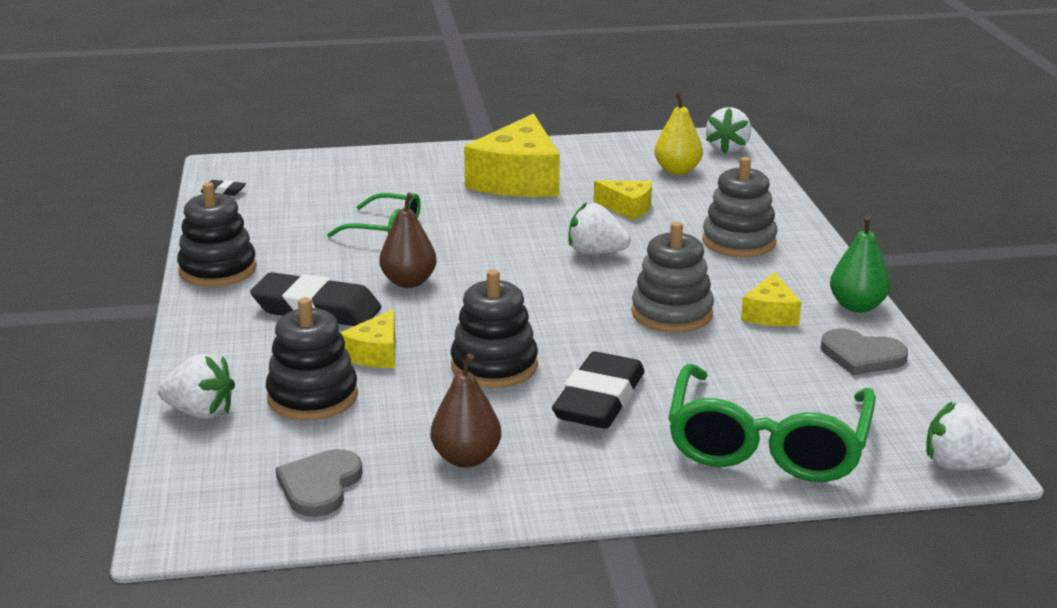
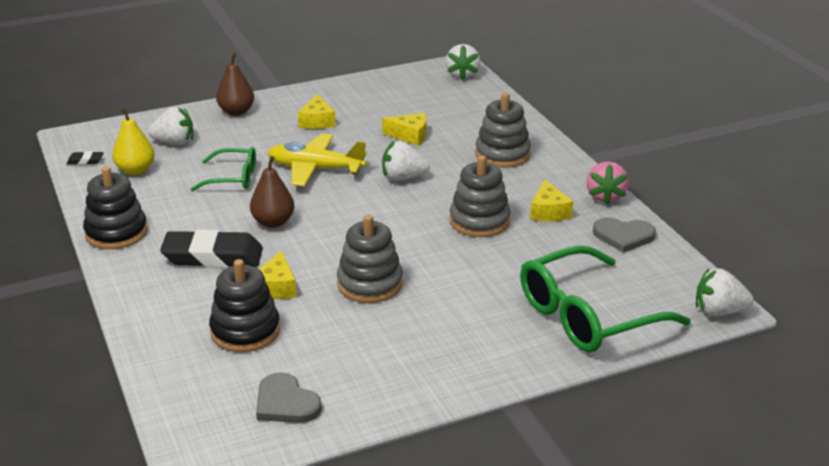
camera: 15 degrees left, 5 degrees up
(200, 412) = (164, 358): white strawberry -> white strawberry (174, 142)
(320, 485) = (285, 403): grey heart -> grey heart turned 45 degrees counterclockwise
(466, 458) = (383, 362): brown pear -> brown pear (236, 112)
(490, 230) = (315, 169): none -> yellow plane
(494, 366) = (370, 284): black stacking toy -> grey stacking toy
(518, 180) = (317, 121): yellow cheese -> yellow cheese, size x0.49
(599, 400) = (457, 300): black eraser -> none
(677, 170) = (433, 98): yellow pear -> yellow pear (135, 170)
(767, 444) = (587, 316): green glasses -> green glasses turned 60 degrees clockwise
(857, 306) = (605, 196): green pear -> pink strawberry

